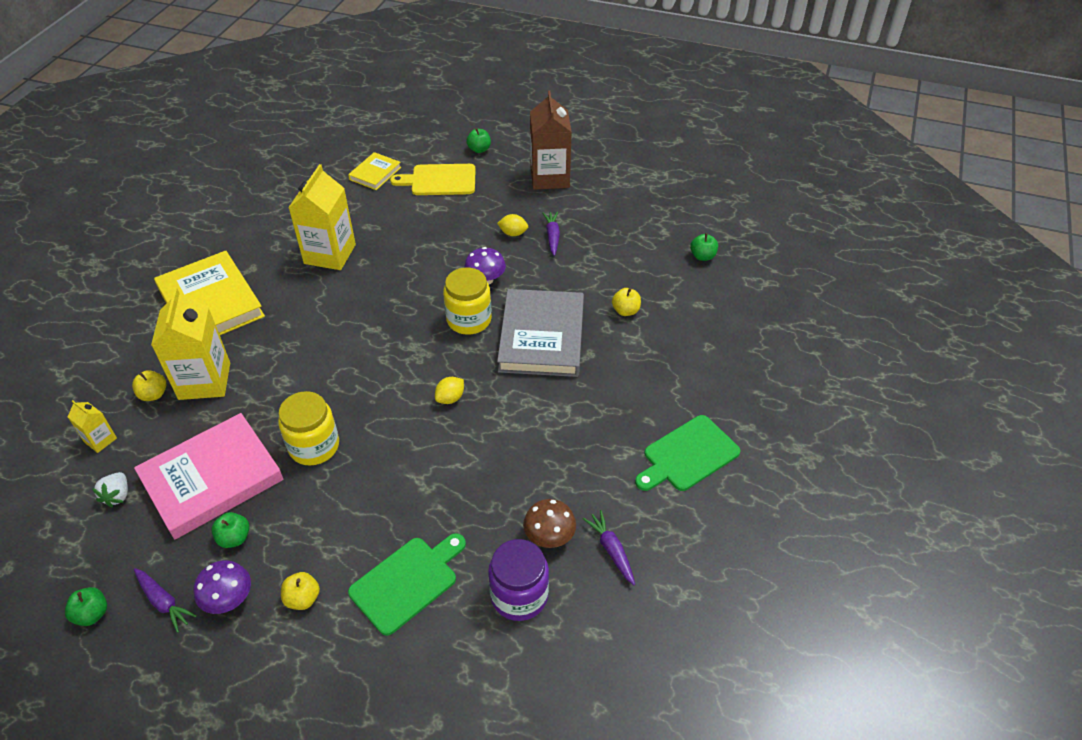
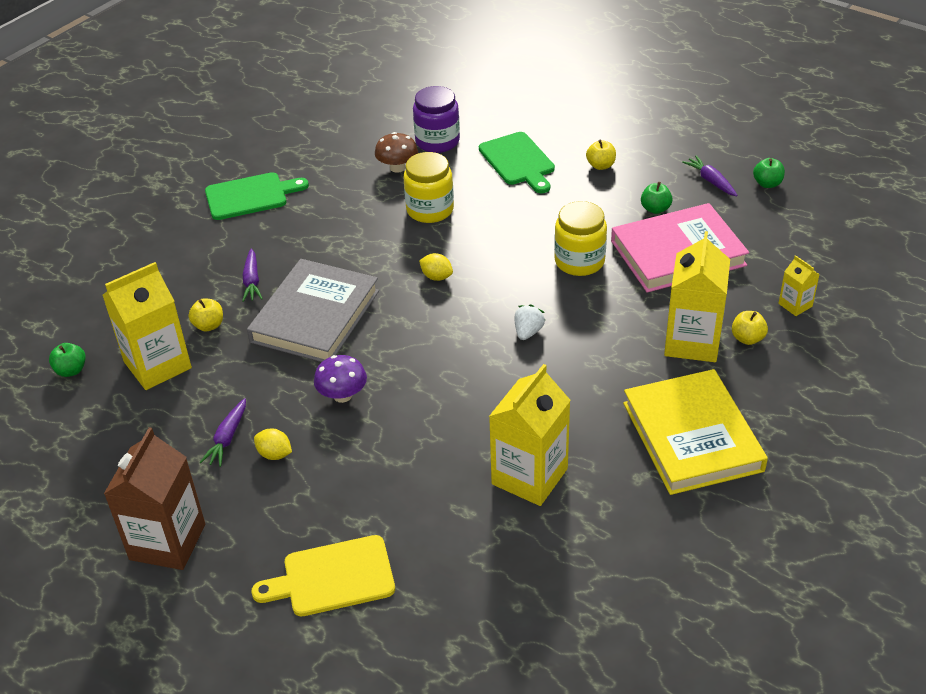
camera: 160 degrees left, 5 degrees down
(117, 495) = (765, 256): white strawberry -> white strawberry (528, 332)
(229, 599) = (659, 174): purple mushroom -> none
(375, 173) = (429, 619): yellow book -> none
(407, 582) = (518, 161): green cutting board -> green cutting board turned 90 degrees counterclockwise
(440, 180) = (332, 577): yellow cutting board -> yellow cutting board turned 150 degrees clockwise
(450, 398) = (436, 277): yellow lemon -> yellow lemon turned 60 degrees clockwise
(469, 320) = (384, 350): yellow jar -> yellow jar (430, 210)
(479, 149) = (240, 633): green apple -> none
(611, 550) = (355, 152): purple carrot -> purple carrot (252, 281)
(641, 273) = (157, 365): none -> yellow carton

